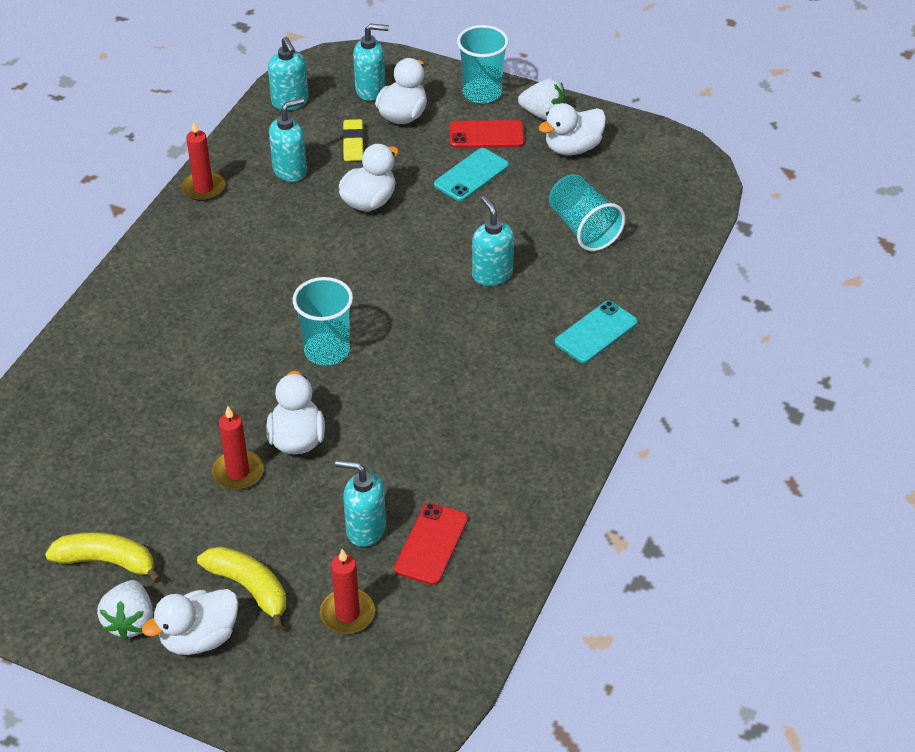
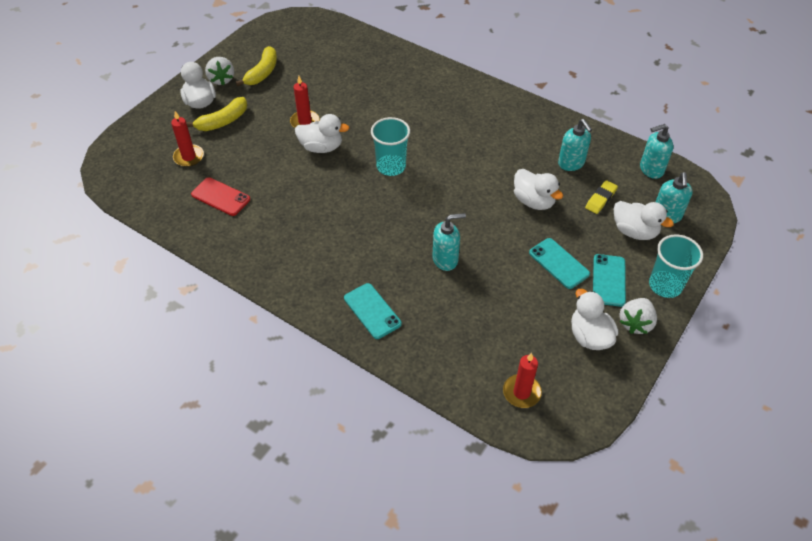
camera: 100 degrees right, 5 degrees up
(130, 621) = (221, 79): white strawberry -> white strawberry turned 120 degrees counterclockwise
(203, 188) = (556, 121): red candle -> red candle (521, 392)
(353, 143) = (600, 199): yellow eraser -> yellow eraser turned 60 degrees counterclockwise
(365, 529) = (243, 170): turquoise soap dispenser -> none
(486, 135) = (609, 280): red phone -> turquoise phone
(583, 228) = (488, 325): turquoise cup -> none

